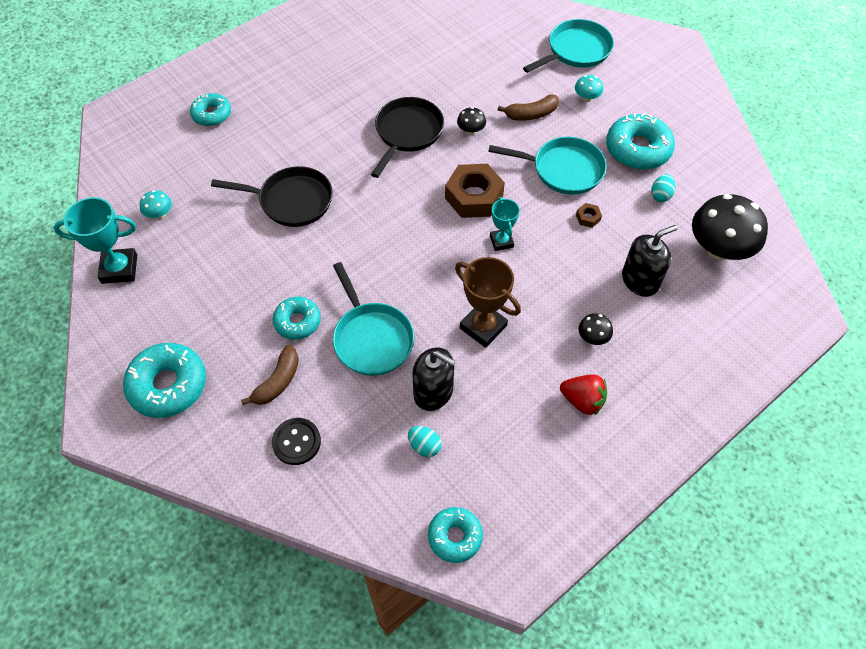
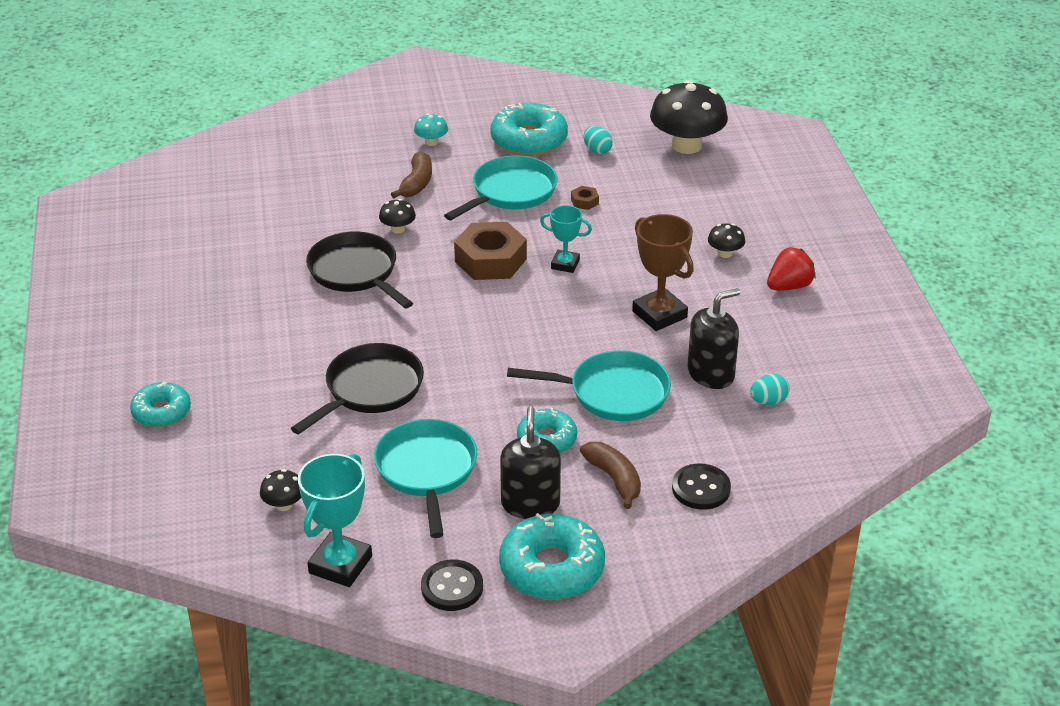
camera: 60 degrees left, 20 degrees down
(125, 337) = (452, 587): none -> black button
(159, 214) = (284, 505): turquoise mushroom -> black mushroom
(455, 537) = (878, 416): turquoise donut -> none
(483, 327) = (659, 314): brown trophy -> brown trophy turned 75 degrees clockwise
(575, 51) = (360, 123): turquoise pan -> turquoise pan (427, 471)
(640, 280) = (684, 202): black soap dispenser -> black soap dispenser (530, 504)

